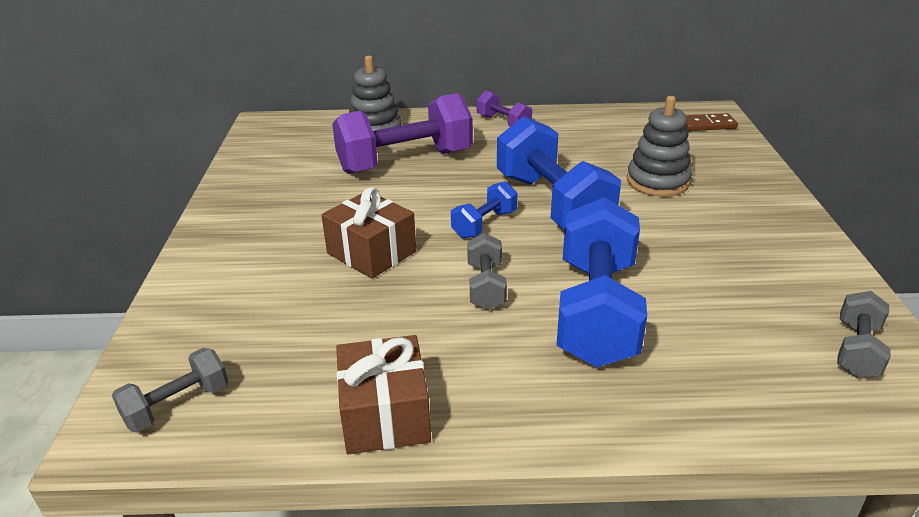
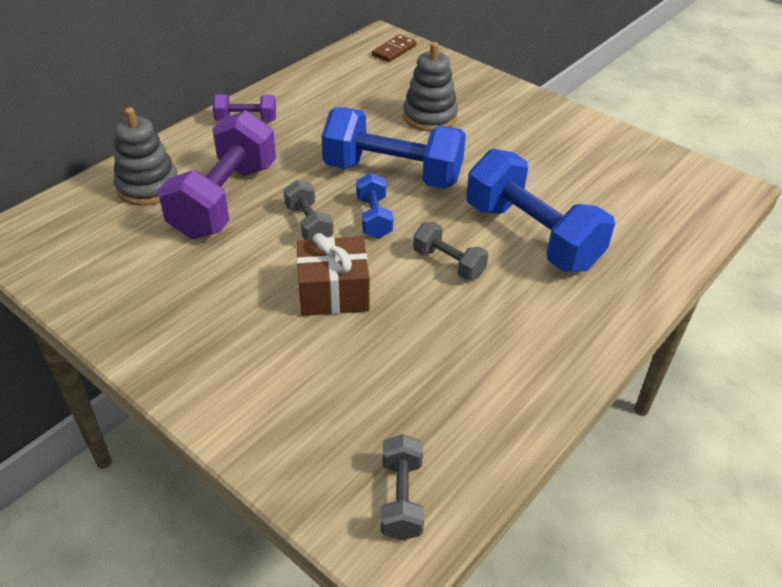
camera: 50 degrees left, 10 degrees up
(385, 414) = (529, 389): brown gift -> none
(856, 350) = (666, 174): grey dumbbell -> grey dumbbell (309, 224)

